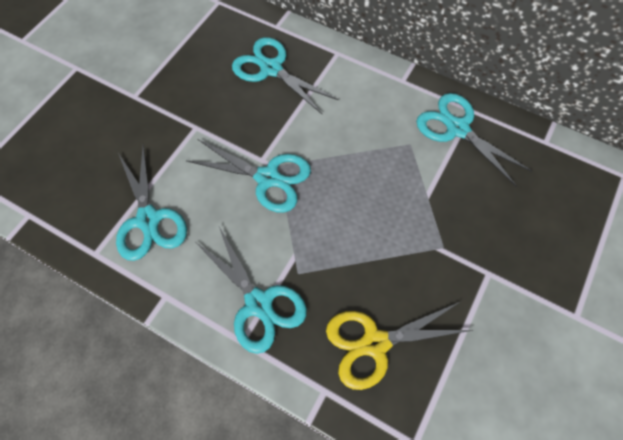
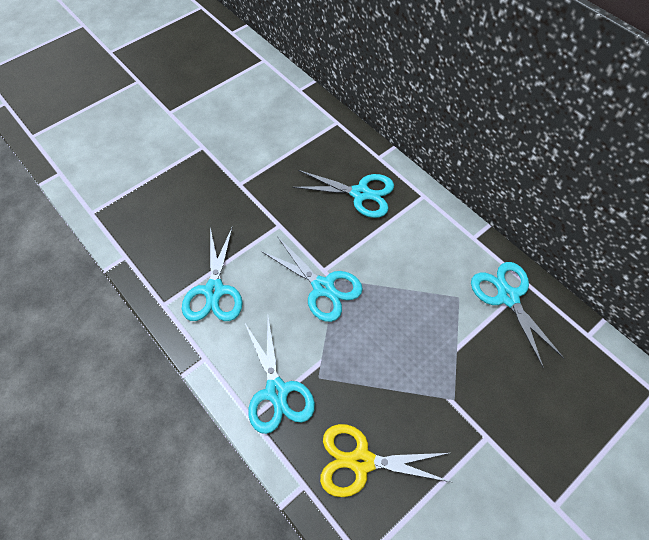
camera: 20 degrees right, 5 degrees down
(271, 69) = (360, 193): turquoise scissors -> turquoise scissors turned 135 degrees clockwise

